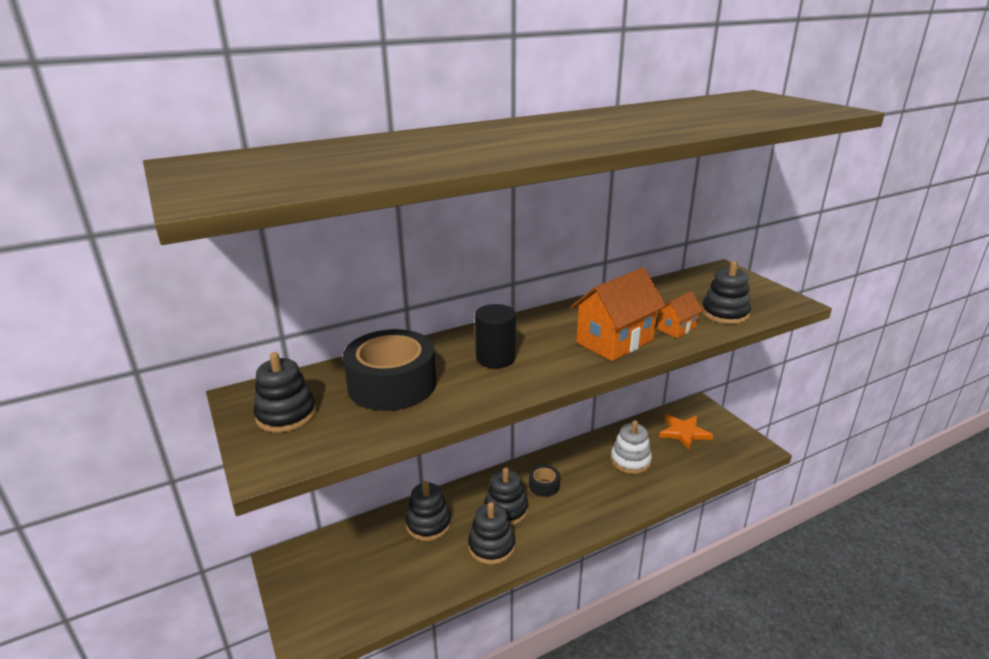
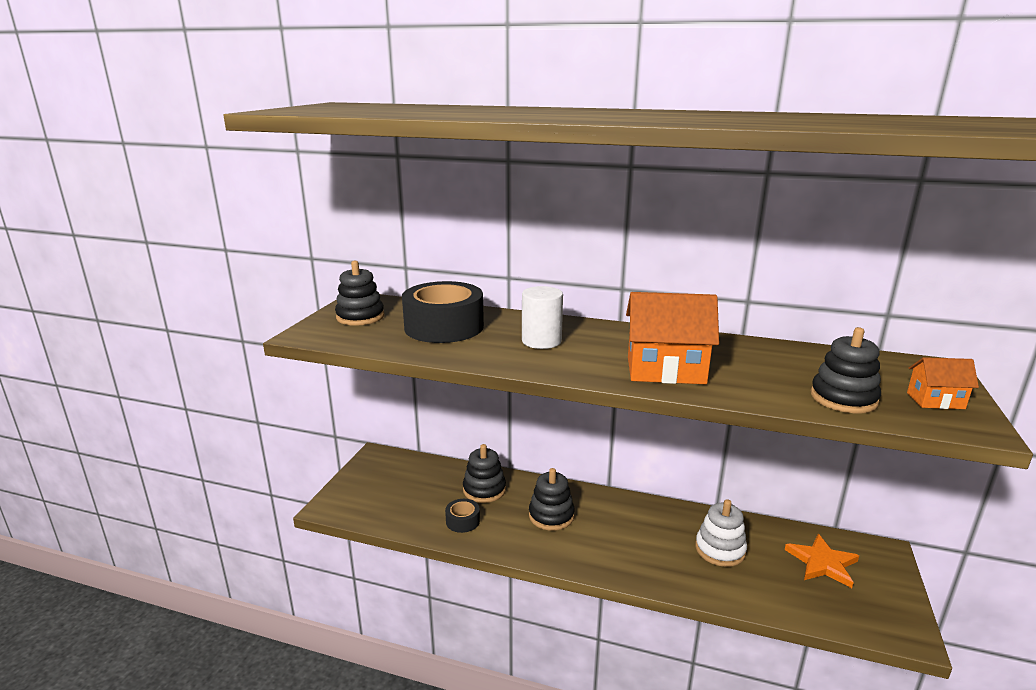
camera: 45 degrees right, 5 degrees down
(491, 546) = (506, 531): black stacking toy -> none
(495, 358) = (541, 341): black cylinder -> white cylinder
(544, 485) = (607, 519): black tape -> black tape (462, 521)
(676, 328) = (753, 387): orange house -> orange house (935, 401)

